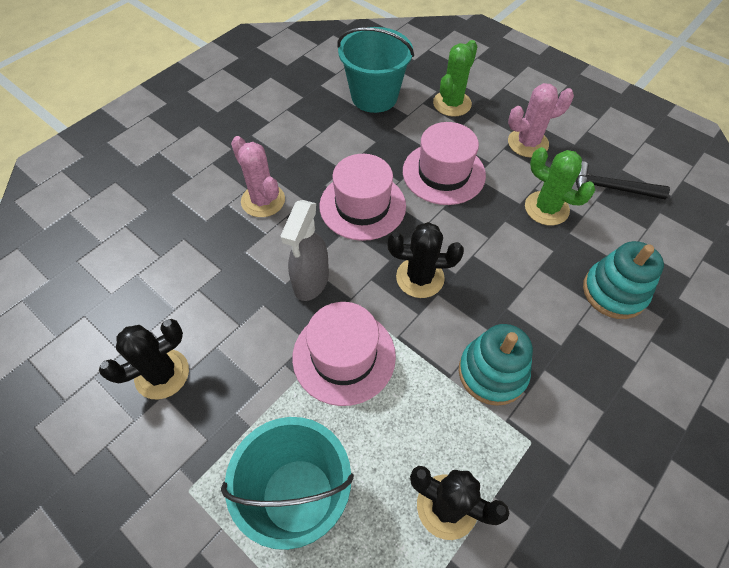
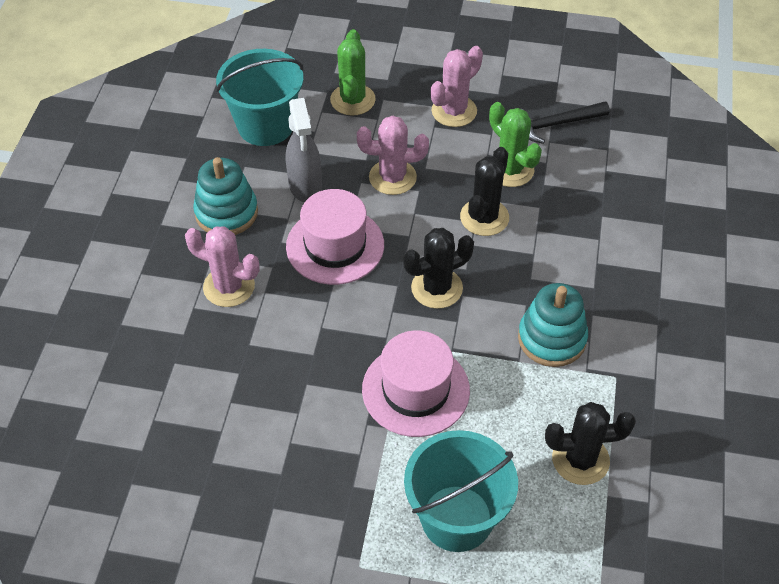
camera: 30 degrees left, 5 degrees down
(162, 374) = (257, 491): black cactus -> black cactus (484, 217)
(311, 282) = (337, 341): grey spray bottle -> grey spray bottle (305, 186)
(443, 173) = (392, 177): pink hat -> pink cactus
(546, 208) = (510, 170): green cactus -> green cactus turned 45 degrees clockwise
(614, 292) = (611, 220): turquoise stacking toy -> turquoise stacking toy (226, 213)

